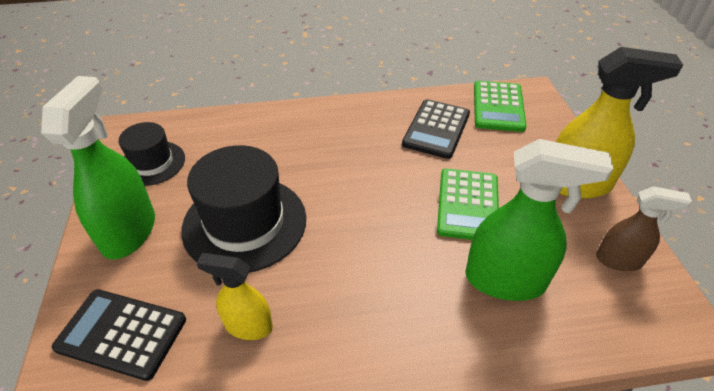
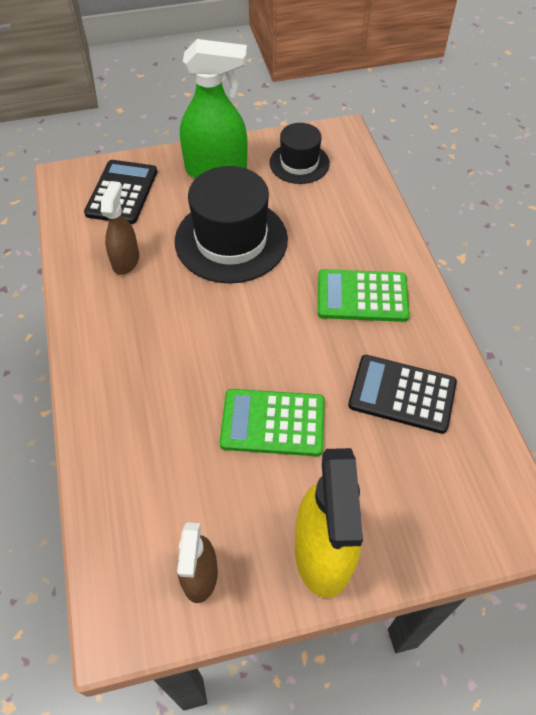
camera: 85 degrees right, 10 degrees up
(248, 325) = (126, 261): yellow spray bottle -> brown spray bottle
(498, 107) = (471, 472): green calculator -> green calculator (362, 296)
(505, 280) = (170, 451): green spray bottle -> none

